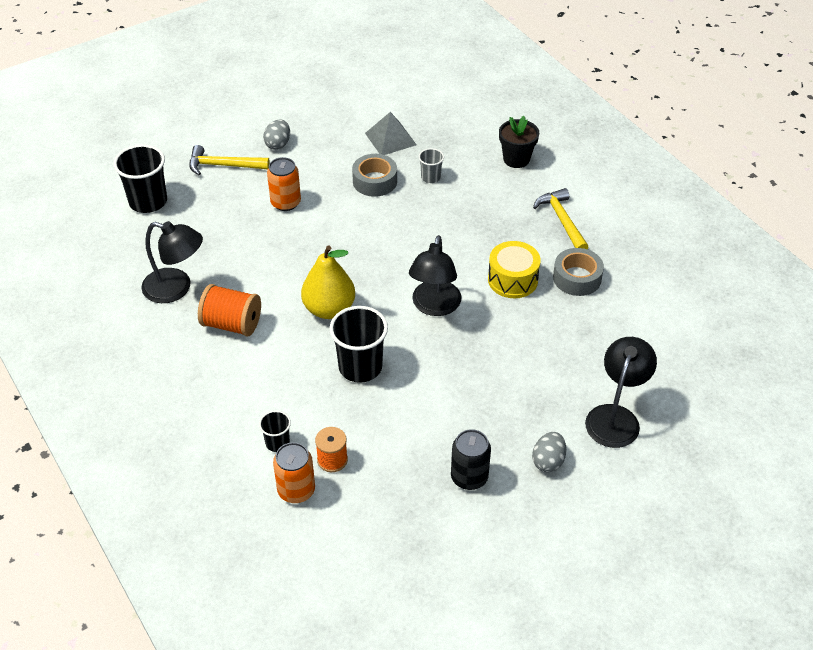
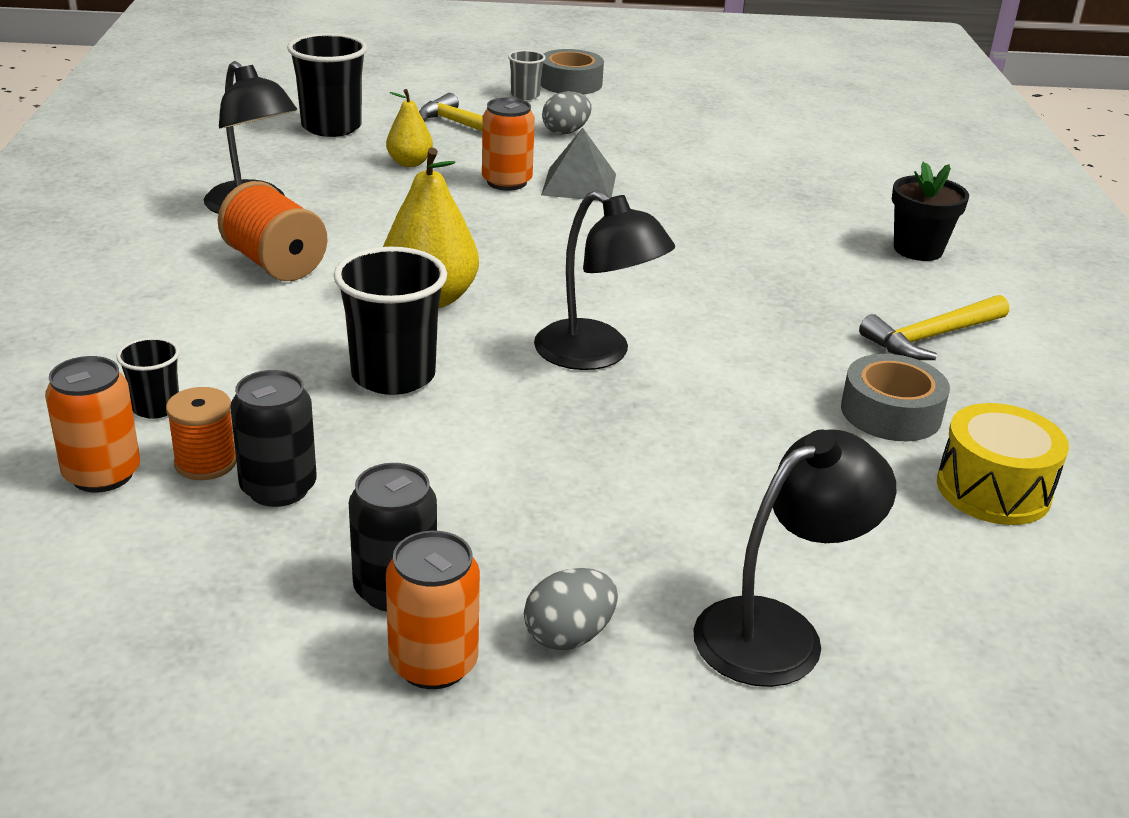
camera: 30 degrees right, 15 degrees down
(221, 212) = (409, 163): none -> yellow pear
(375, 181) = (661, 202): grey tape -> grey tape (570, 83)
(376, 455) = (278, 488): none -> black can
(390, 139) = (734, 173): grey pyramid -> grey pyramid (579, 184)
(430, 177) = (753, 225): grey cup -> grey cup (525, 95)
(434, 306) = (596, 355): black lamp -> black lamp turned 90 degrees counterclockwise
(512, 280) = (767, 373): yellow drum -> yellow drum (993, 489)
(513, 501) = (433, 664): none -> orange can
(562, 220) = (931, 337): yellow hammer -> yellow hammer turned 135 degrees counterclockwise

